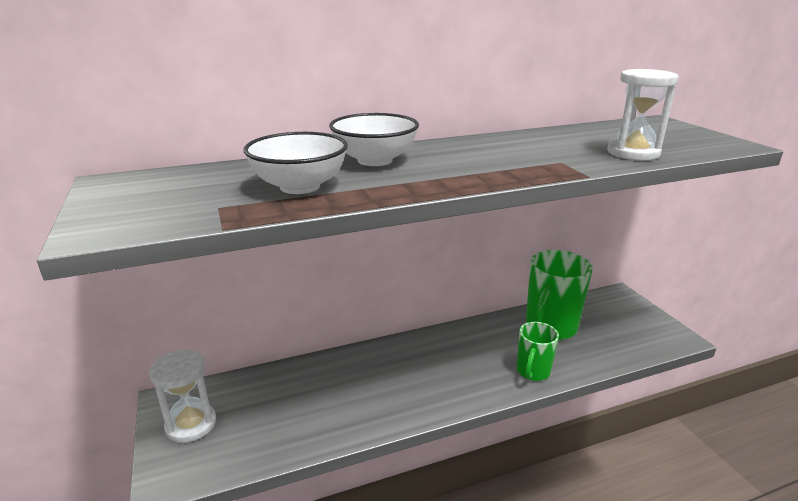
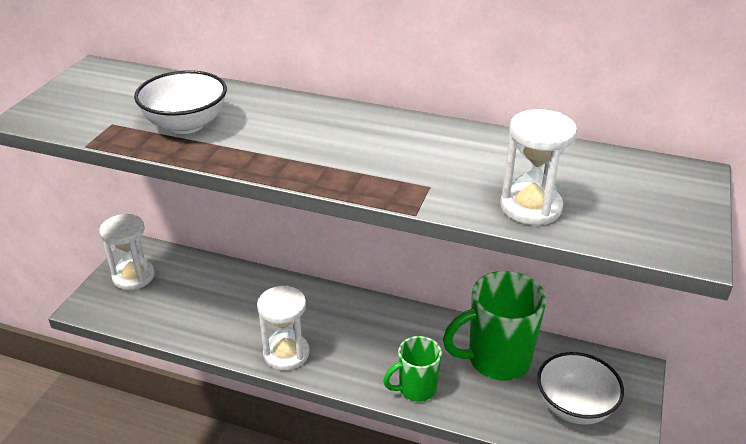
camera: 40 degrees right, 10 degrees up
(375, 160) = (285, 116): white bowl -> white bowl (574, 407)
(415, 403) = (286, 353): none -> white hourglass

